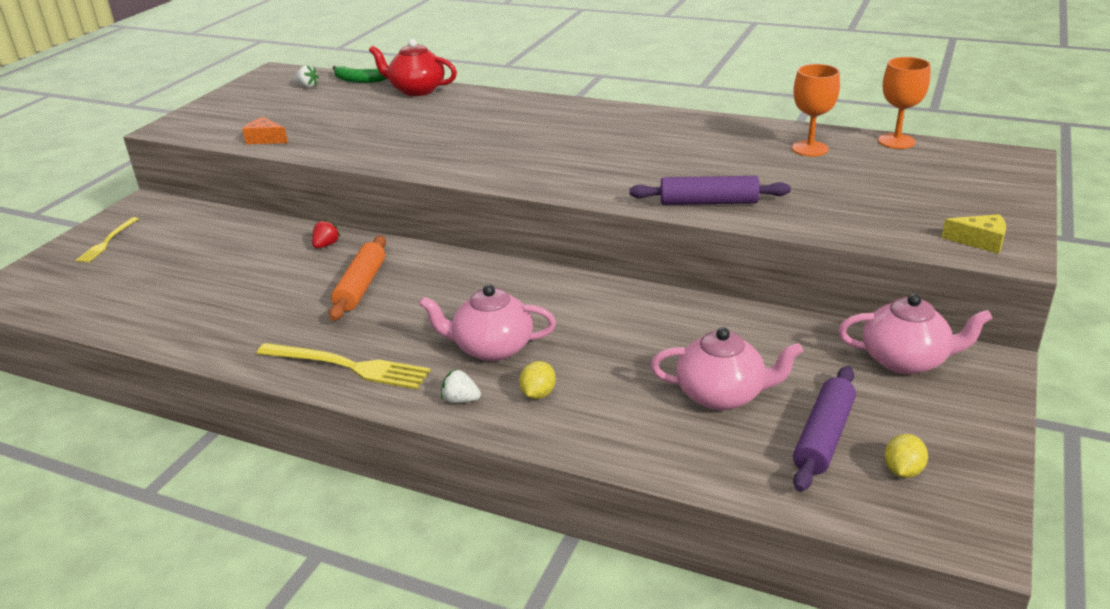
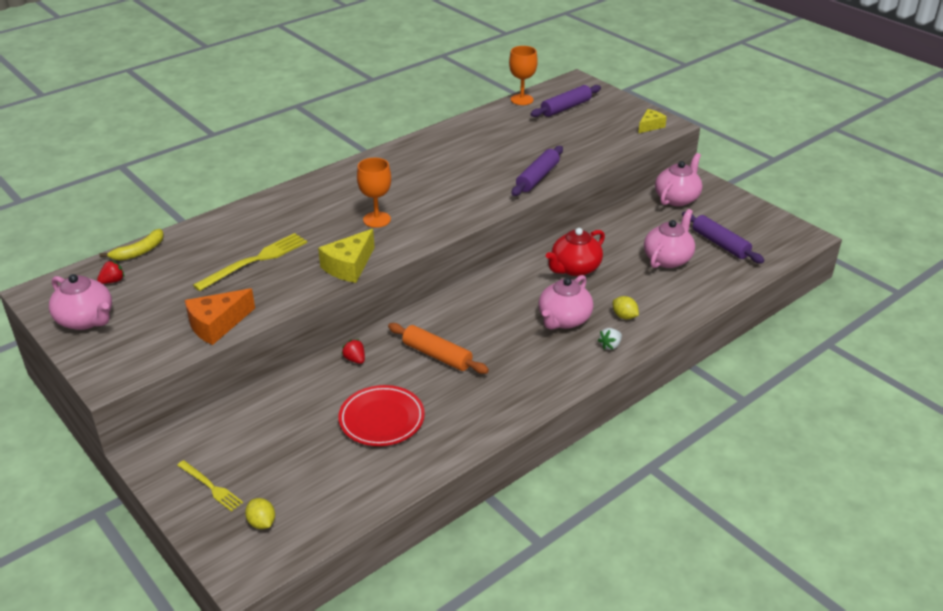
camera: 65 degrees left, 5 degrees up
(234, 289) = (381, 419): none -> red plate
(245, 96) = (86, 320): none -> pink teapot
(265, 139) = (217, 325): orange cheese -> orange cheese, size x1.61
(307, 86) = (113, 281): white strawberry -> red strawberry
(348, 366) = (538, 382): yellow fork -> yellow fork (255, 261)
(359, 80) = (139, 251): green banana -> yellow banana
(405, 161) = (349, 266): none -> yellow cheese
(416, 90) = (207, 229): red teapot -> red teapot (574, 268)
(810, 149) = (502, 125): orange goblet -> orange goblet (376, 219)
(902, 471) = (756, 234): yellow lemon -> yellow lemon (262, 523)
(925, 172) = (566, 108): none -> purple rolling pin

